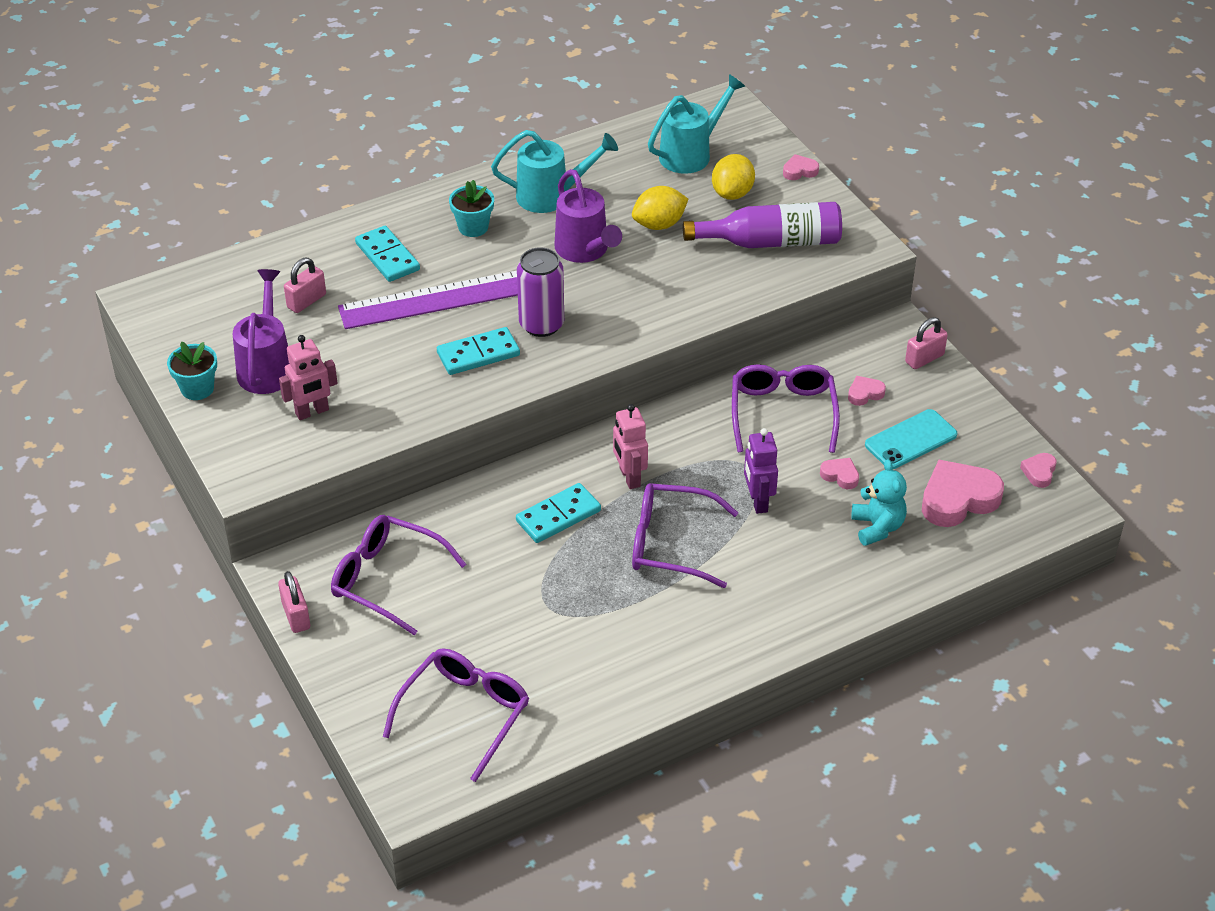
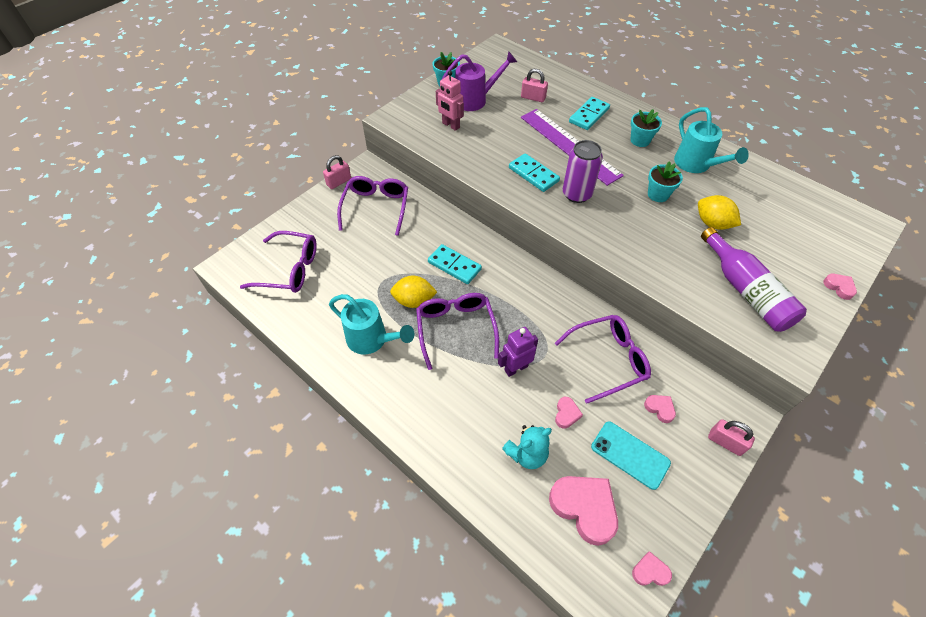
camera: 70 degrees right, 10 degrees up
(585, 251) = (658, 194): purple watering can -> turquoise flower pot
(629, 477) = (502, 291): pink robot -> none
(691, 154) = (799, 220): turquoise watering can -> turquoise watering can (372, 340)
(732, 193) = (778, 254): yellow lemon -> yellow lemon (414, 301)

